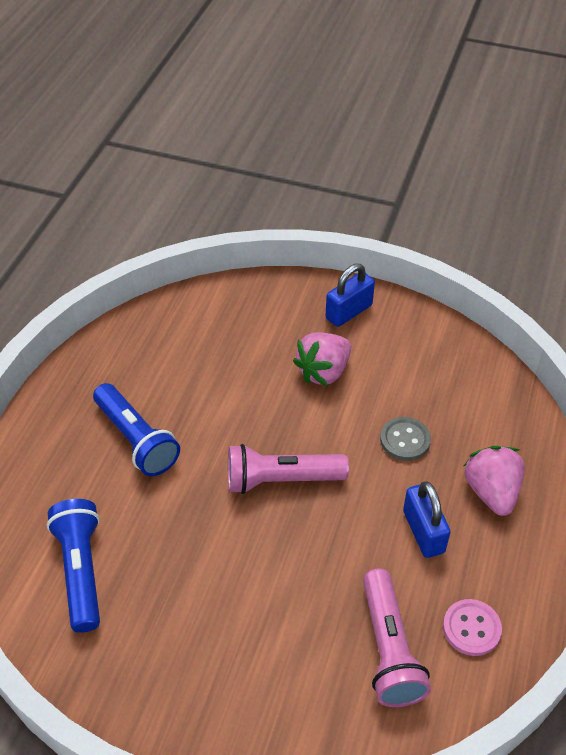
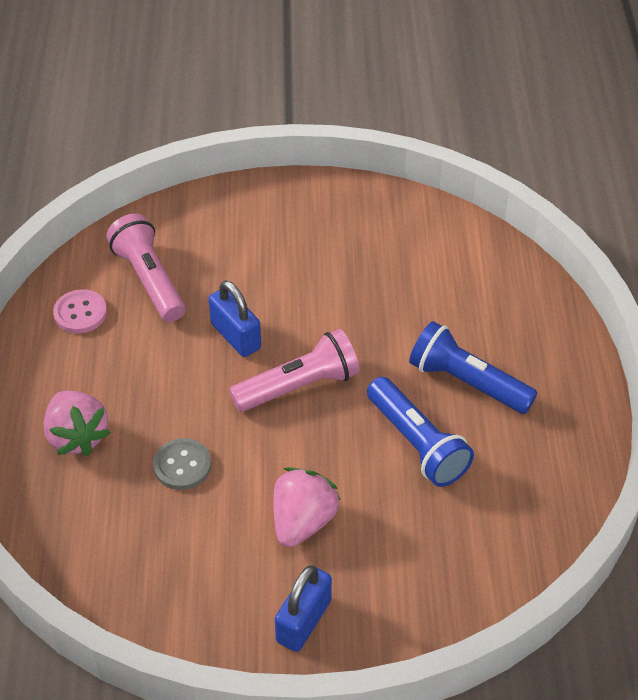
camera: 160 degrees right, 0 degrees up
(81, 571) = (439, 262): blue flashlight -> blue flashlight (417, 443)
(423, 532) = (140, 378): blue padlock -> blue padlock (235, 336)

